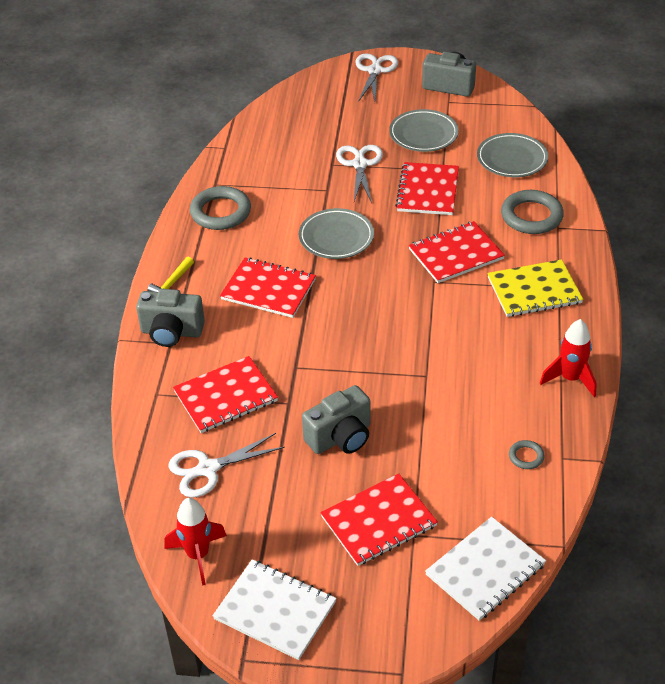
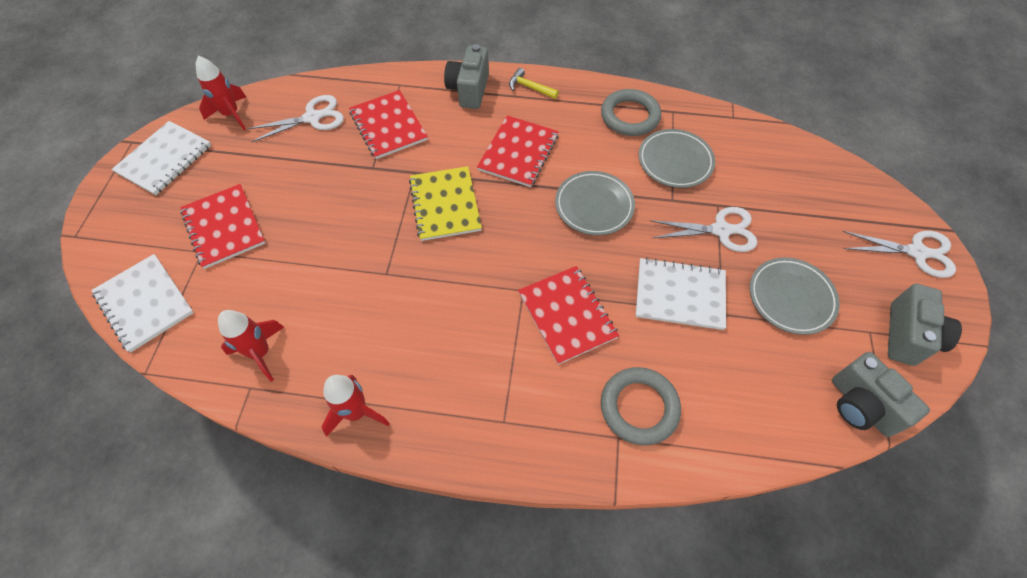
camera: 90 degrees right, 15 degrees up
(208, 469) = (312, 118): white scissors -> white scissors turned 90 degrees clockwise
(340, 437) = (324, 203): grey camera -> grey camera (861, 405)
(427, 191) = (680, 295): red notebook -> white notebook
(512, 159) = (756, 397): grey plate -> grey plate (675, 161)
(526, 456) = (260, 353): grey ring -> red rocket
(534, 290) = (502, 393): yellow notebook -> yellow notebook (445, 205)

